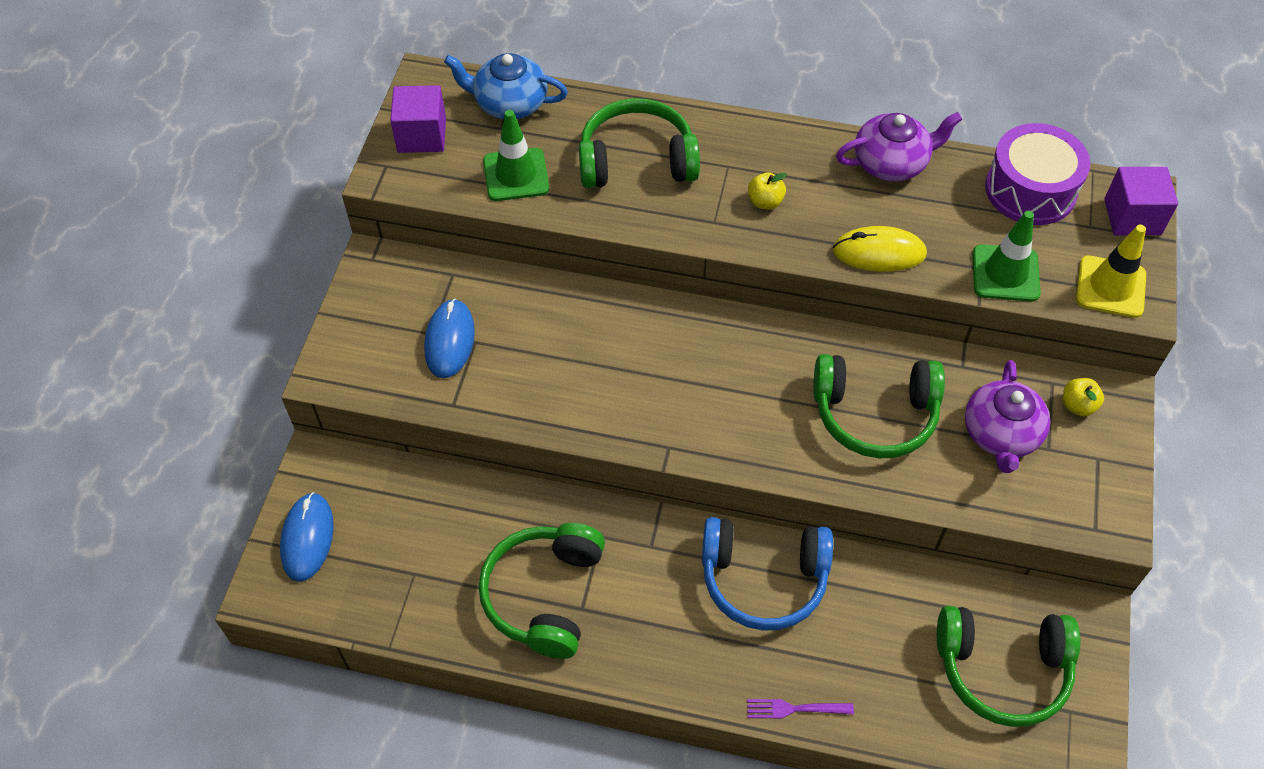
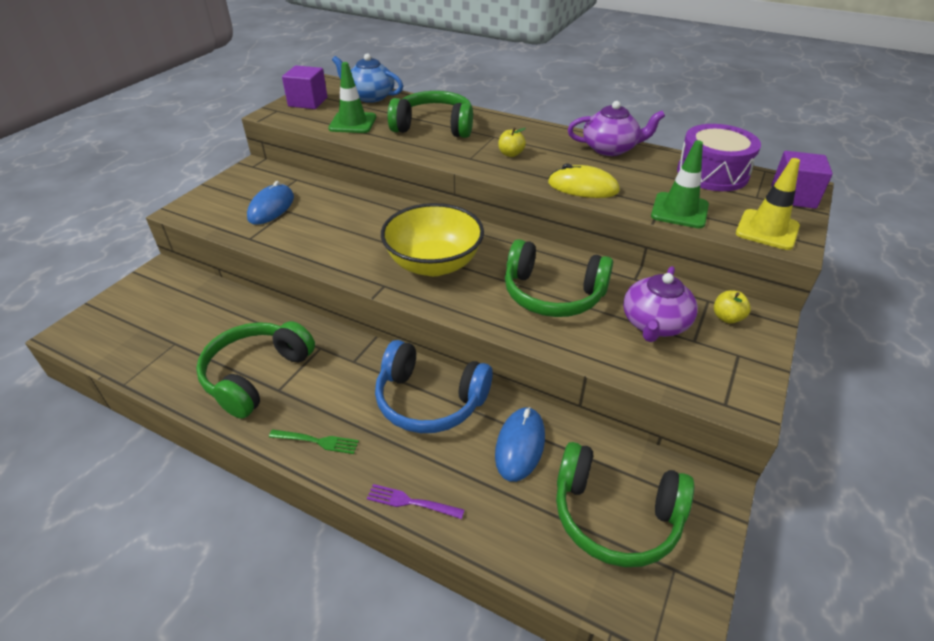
camera: 15 degrees right, 15 degrees down
(307, 538) = (121, 309): blue mouse -> blue mouse (520, 445)
(661, 664) = (317, 441): none -> green fork
(714, 397) = (434, 264): none -> yellow bowl

